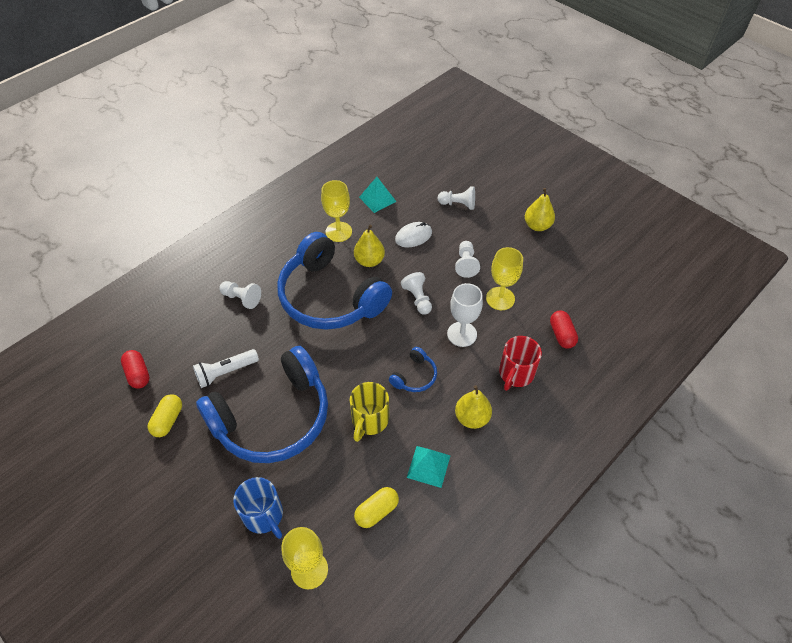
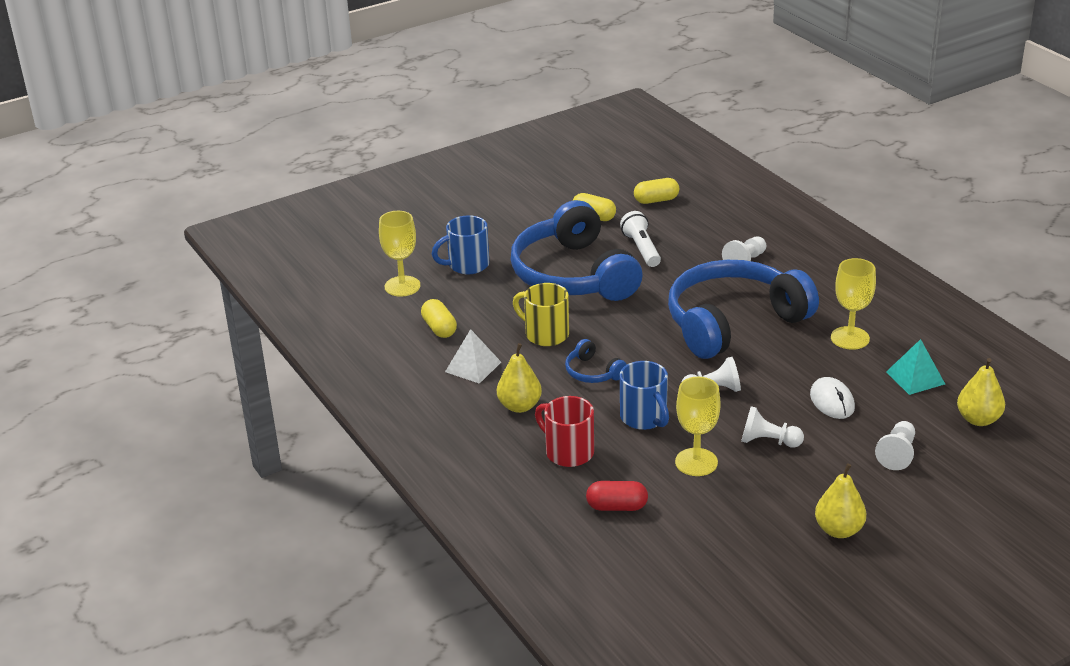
camera: 105 degrees right, 20 degrees down
(138, 374) = (656, 200): red capsule -> yellow capsule
(369, 261) = (790, 358): yellow pear -> yellow pear (978, 419)
(428, 466) = (473, 367): turquoise pyramid -> white pyramid
(462, 334) = (644, 418): white goblet -> blue mug

